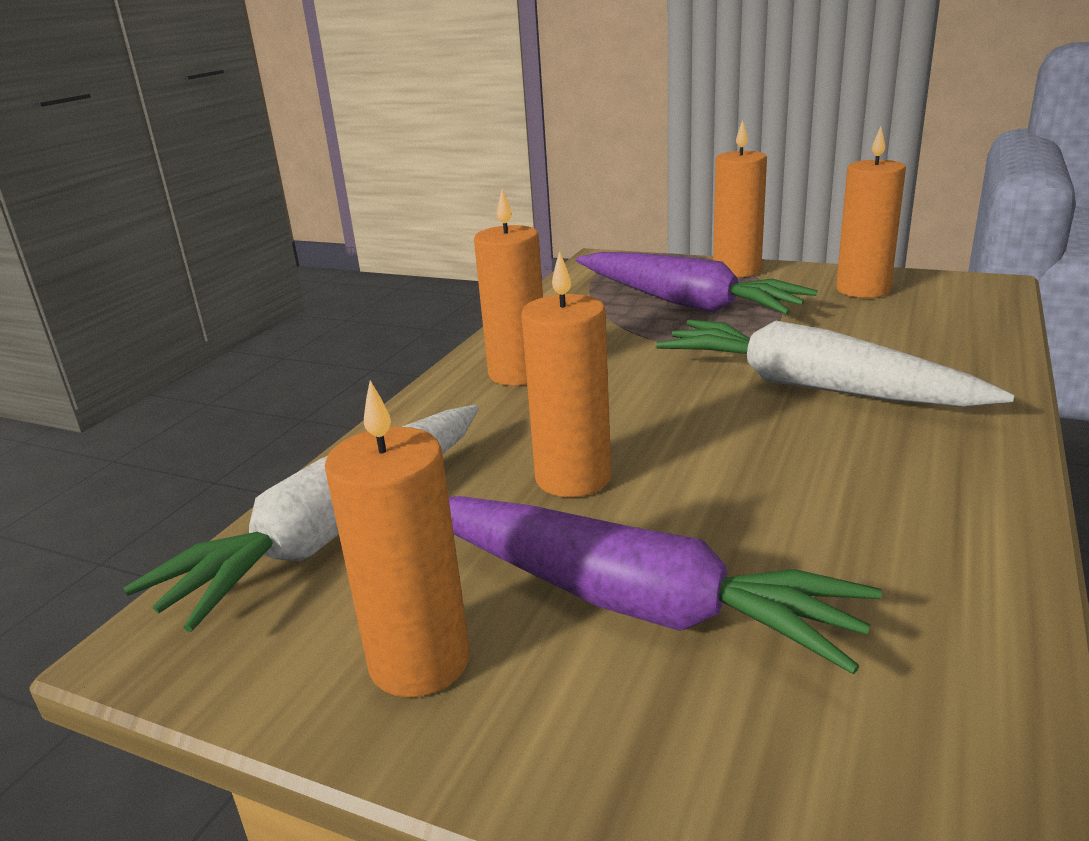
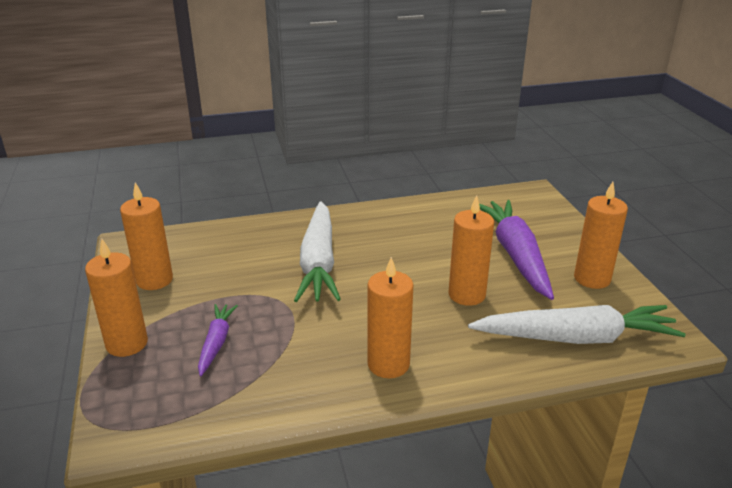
camera: 130 degrees left, 5 degrees up
(686, 303) = (216, 343): purple carrot -> purple carrot, size x0.51

